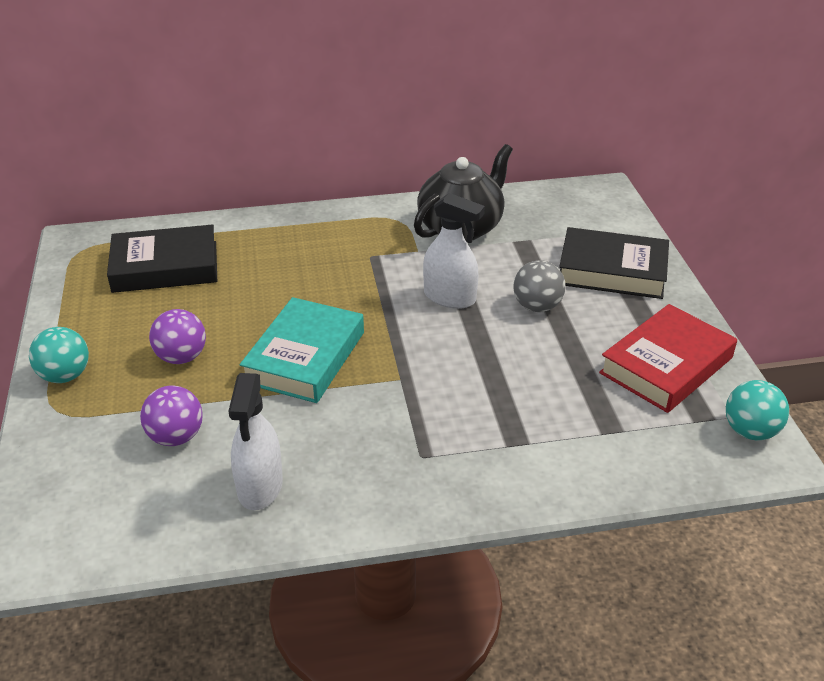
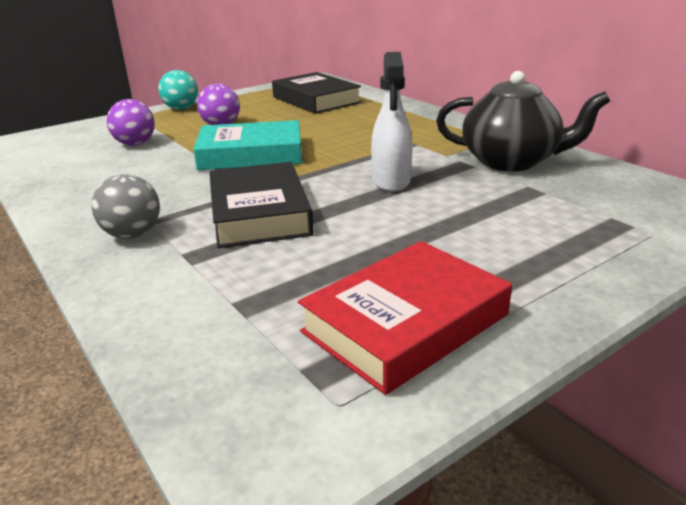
camera: 65 degrees right, 10 degrees down
(260, 487) = (90, 176): white spray bottle -> none
(537, 306) = (428, 220): grey ball -> grey ball (132, 235)
(612, 270) = (561, 247): black book -> black book (259, 213)
(666, 365) = (406, 323): red book -> red book turned 60 degrees counterclockwise
(750, 431) = (313, 432): turquoise ball -> none

